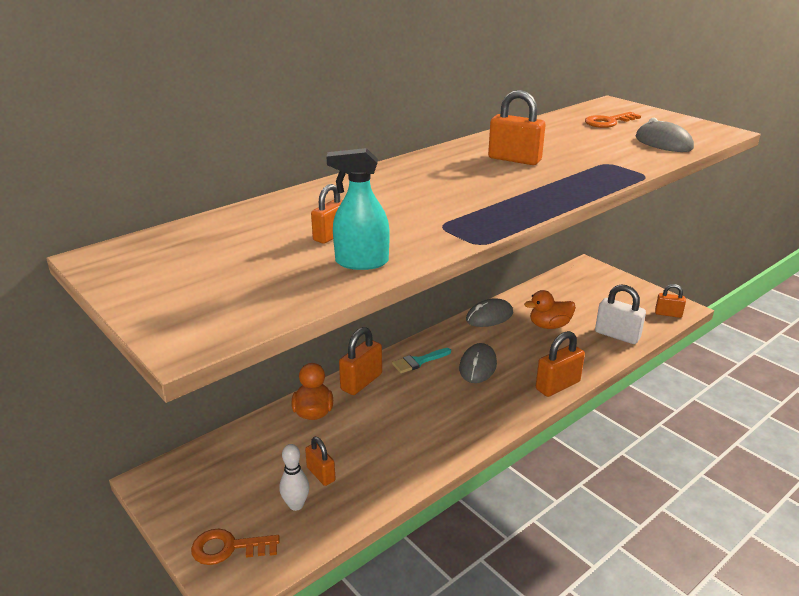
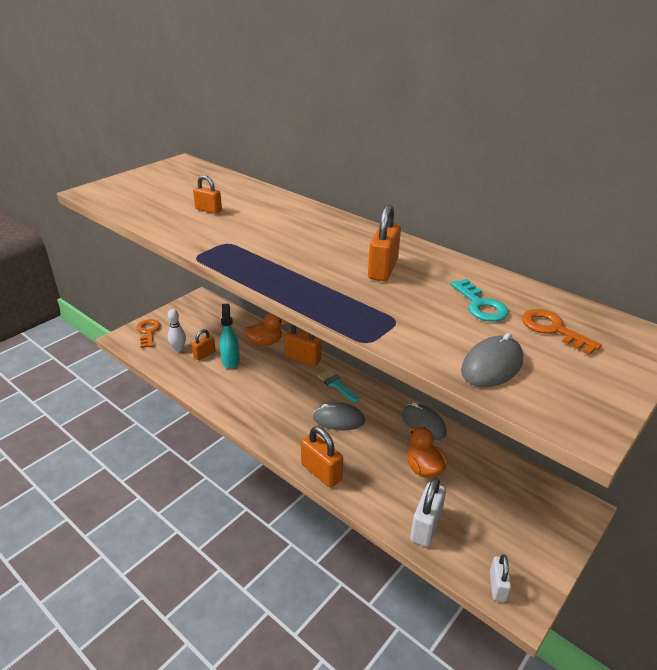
camera: 80 degrees right, 5 degrees up
(361, 262) = (169, 221): turquoise spray bottle -> turquoise spray bottle (230, 361)
(576, 136) = (480, 305): none -> turquoise key
(668, 314) = (497, 586): orange padlock -> white padlock

